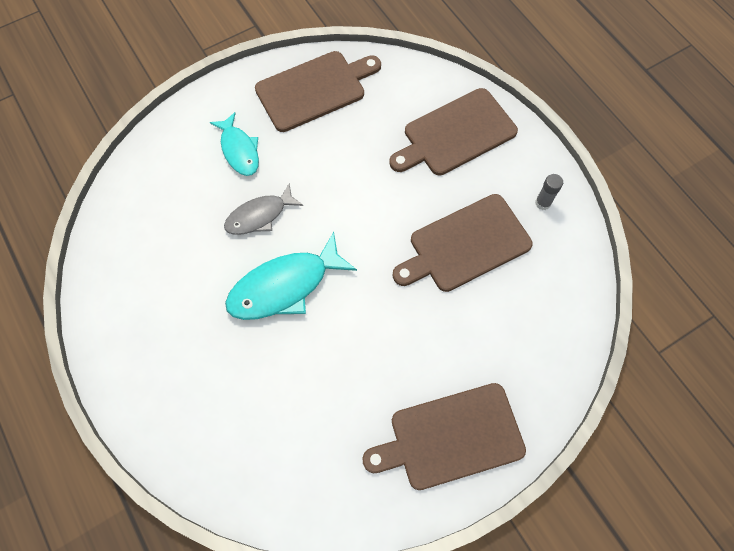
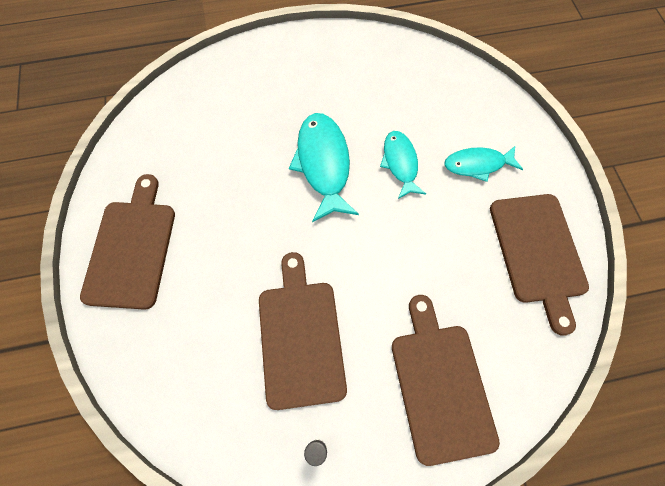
camera: 110 degrees right, 0 degrees up
(259, 216) = (400, 163): grey fish -> turquoise fish

